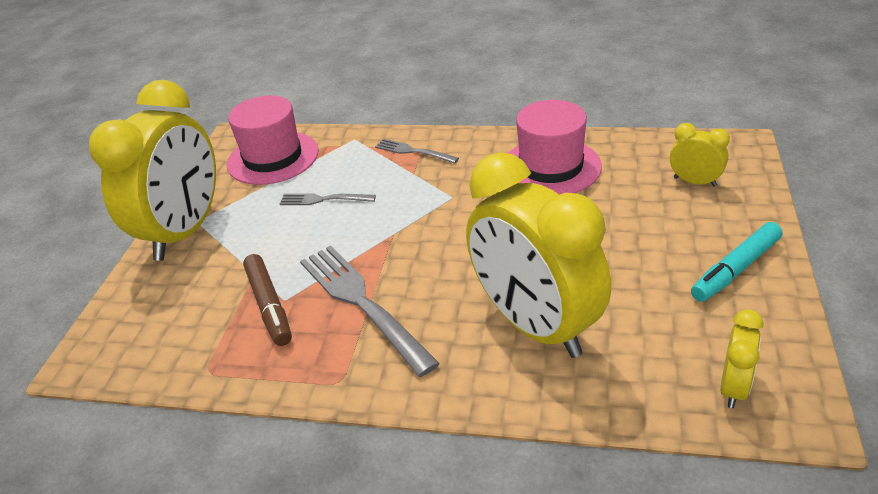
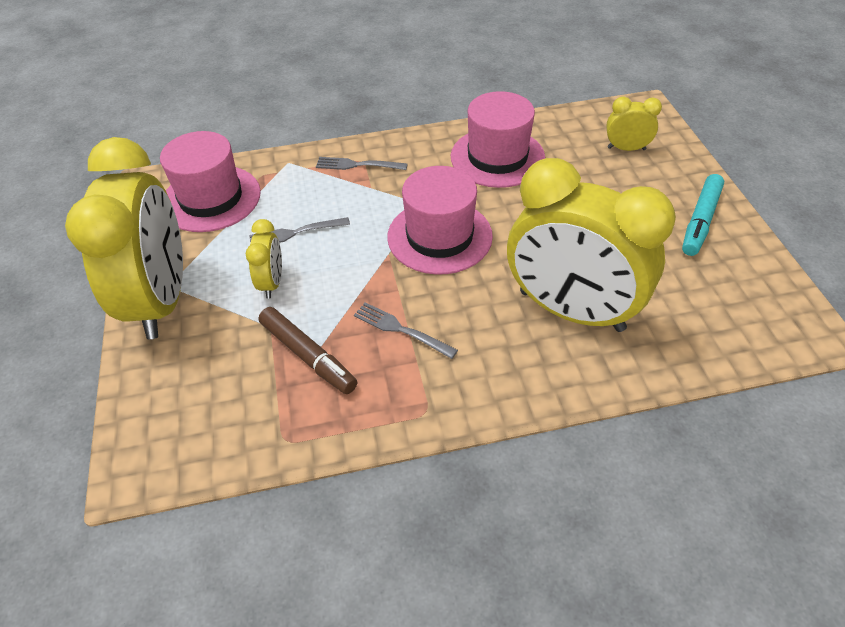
camera: 25 degrees left, 10 degrees up
(362, 303) = (401, 330): grey fork -> grey fork, size x0.53
(449, 228) = (439, 236): none -> pink hat
(733, 388) = (753, 323): yellow clock -> yellow clock (272, 283)

